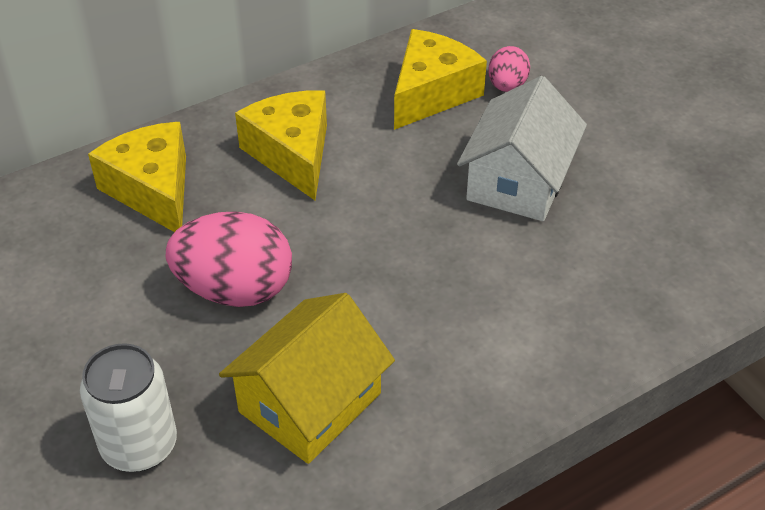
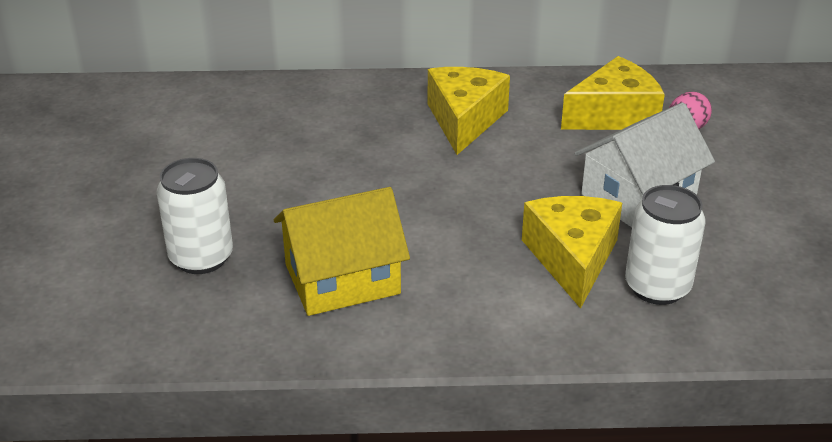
camera: 30 degrees right, 10 degrees down
(153, 190) = (341, 110): yellow cheese -> yellow cheese (572, 259)
(235, 289) = (348, 190): pink egg -> none
(604, 277) = (657, 287): none -> white can

